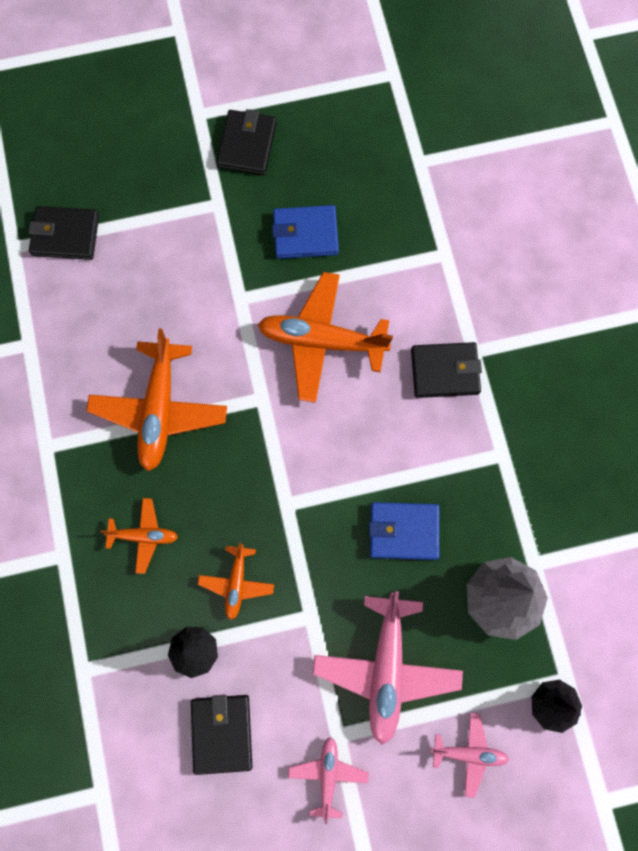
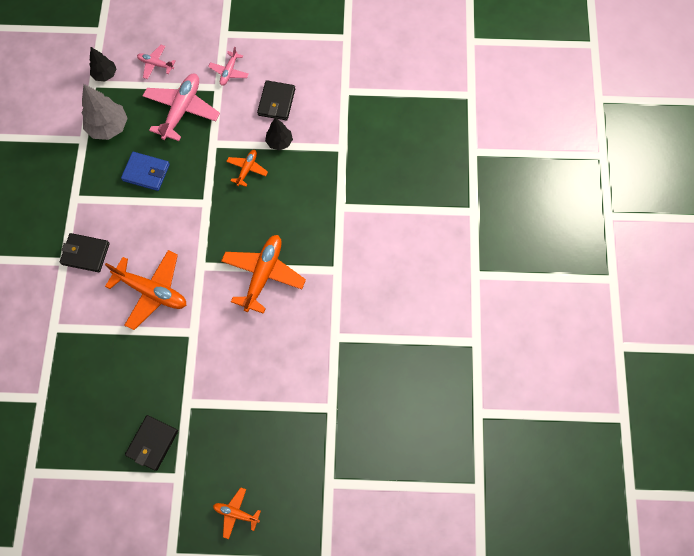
camera: 165 degrees left, 5 degrees down
(65, 235) = (294, 407): black wallet -> none
(143, 536) = (292, 206): orange plane -> orange plane (236, 513)
(305, 234) = (136, 365): blue wallet -> none

